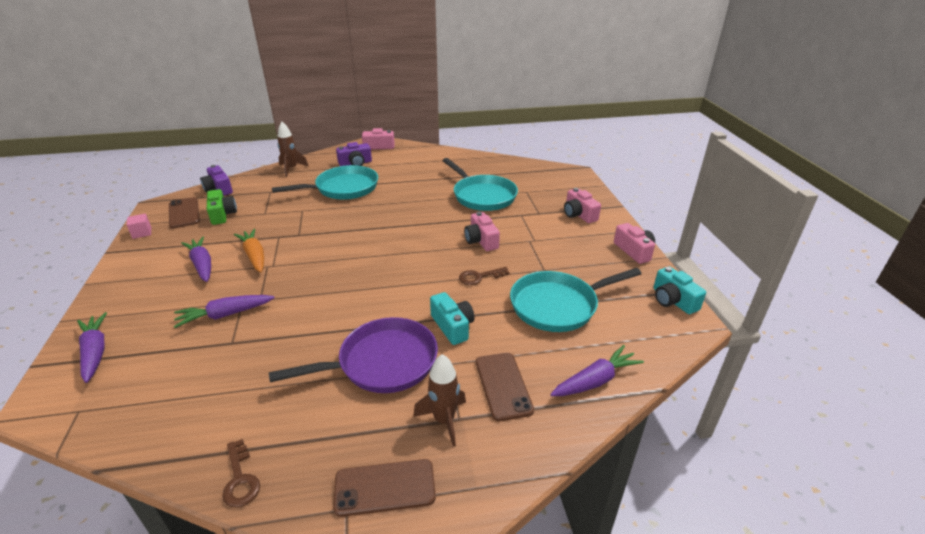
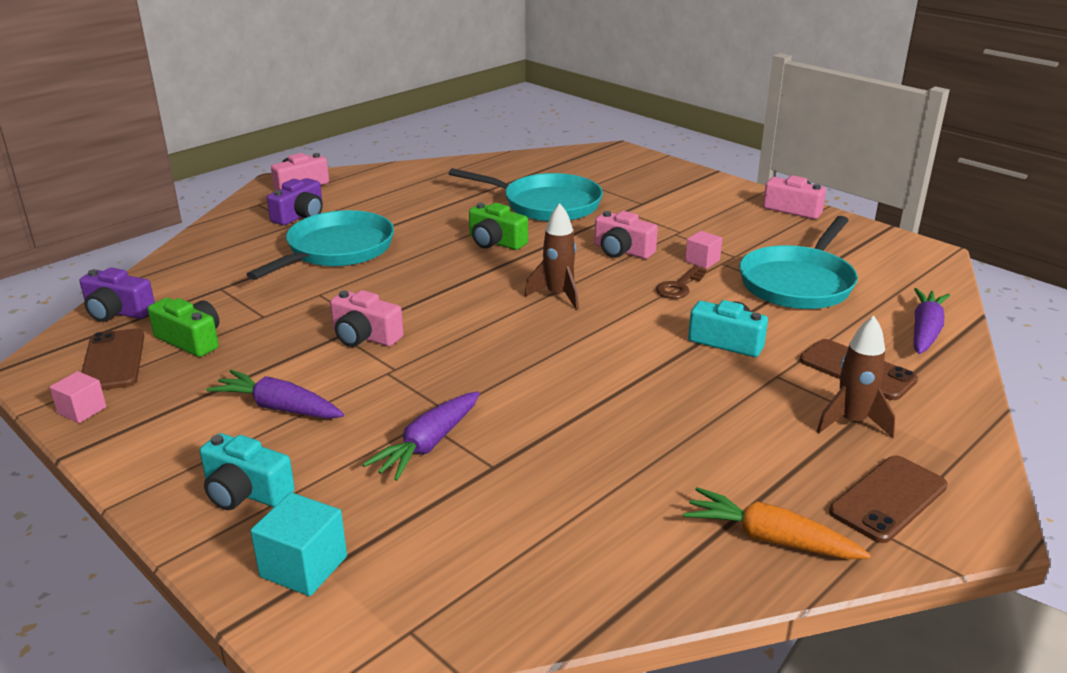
camera: 35 degrees left, 5 degrees down
(95, 352) = (304, 566): purple carrot -> turquoise cube
(184, 213) = (113, 361): brown phone -> brown phone turned 45 degrees clockwise
(240, 479) = (741, 571): brown key -> none
(254, 256) = (345, 368): orange carrot -> orange carrot (770, 539)
(291, 169) = (203, 250): brown rocket -> brown rocket (558, 295)
(382, 363) = (710, 404): purple pan -> none
(422, 210) = (495, 242): none -> green camera
(518, 265) = (702, 261): none -> pink cube
(579, 214) = (687, 192): pink camera -> pink camera (364, 336)
(673, 300) = (889, 241): turquoise camera -> turquoise camera (245, 492)

